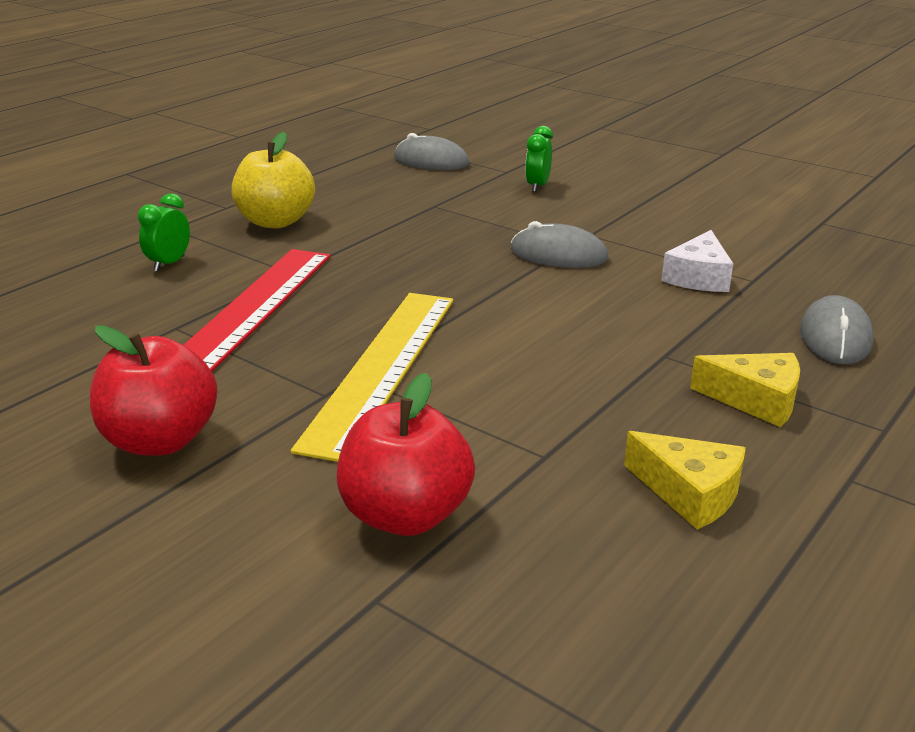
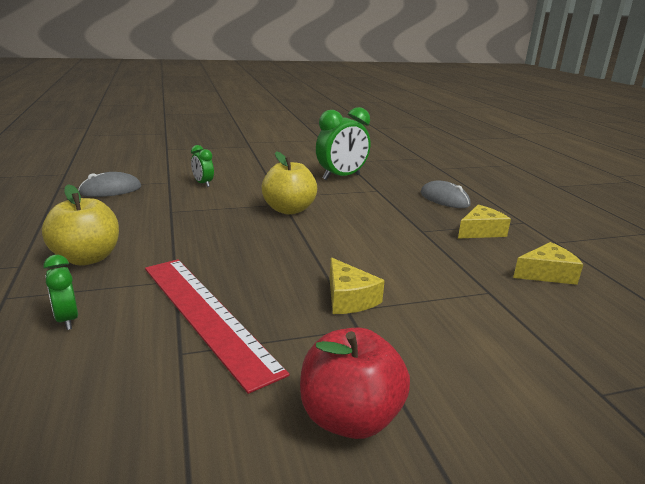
camera: 55 degrees left, 5 degrees down
(382, 368) = (348, 298): yellow ruler -> yellow cheese
(406, 515) = (520, 352): red apple -> none
(558, 254) = (289, 210): grey mouse -> yellow apple
(698, 277) = (359, 196): white cheese -> none
(747, 242) = (341, 177): none -> green clock

